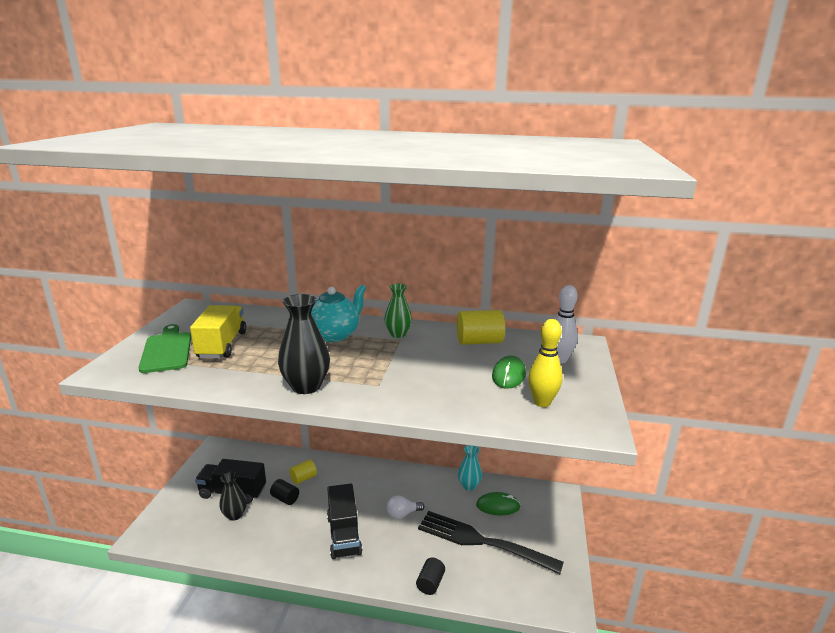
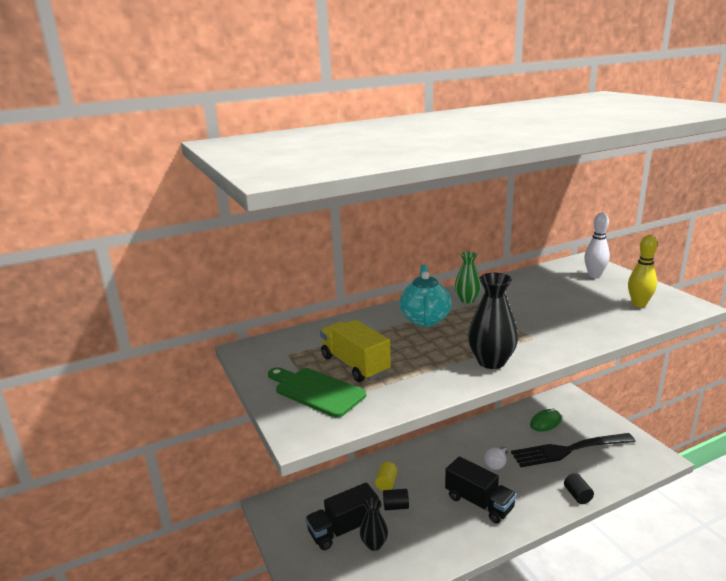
camera: 35 degrees left, 0 degrees up
(469, 485) = (510, 419): turquoise vase -> none
(479, 342) = (528, 283): yellow cylinder -> none
(508, 375) = (589, 297): green mouse -> none

